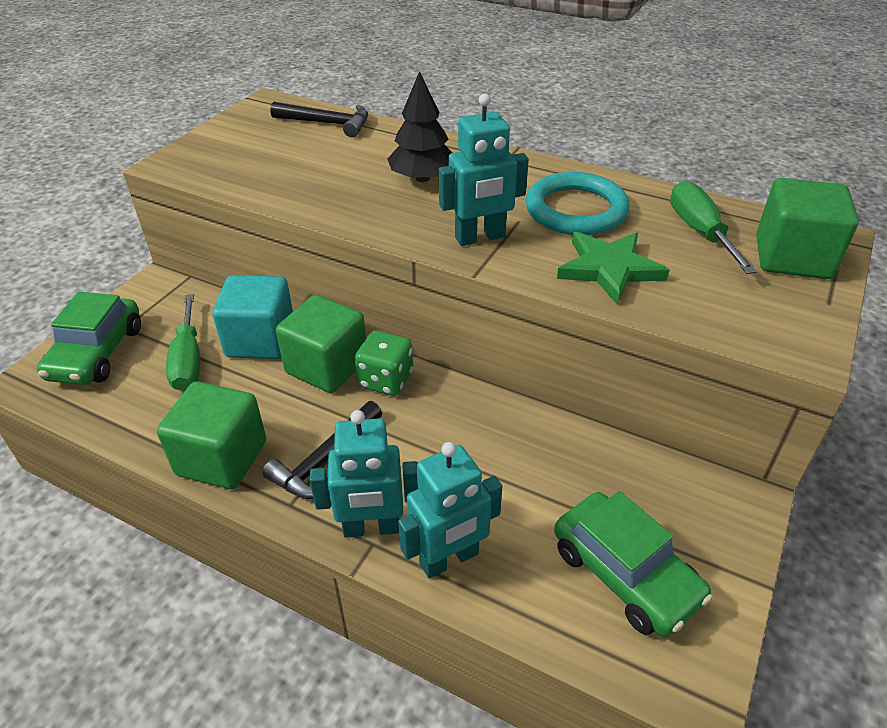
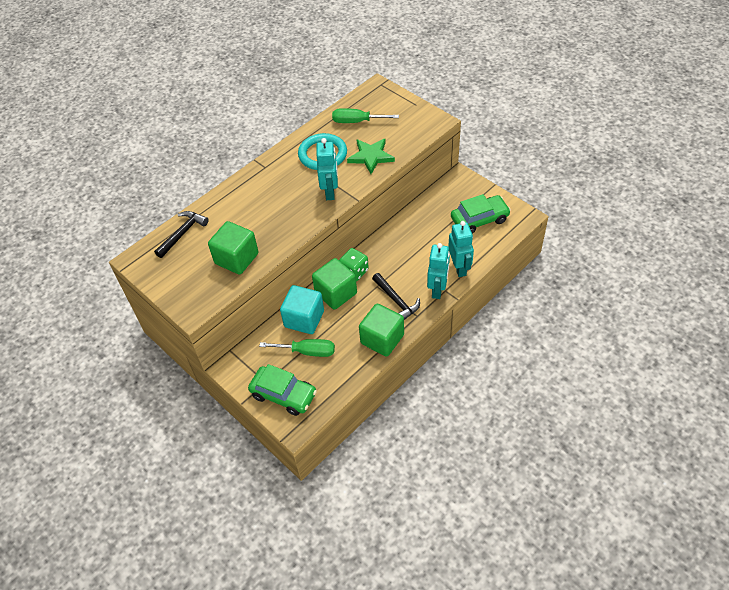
camera: 70 degrees left, 10 degrees up
(422, 178) = (267, 202): black tree -> none
(792, 258) = (386, 102): green cube -> green cube (236, 258)

